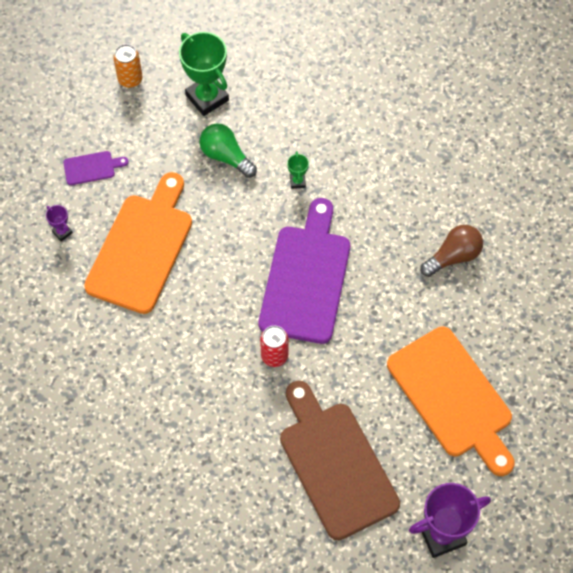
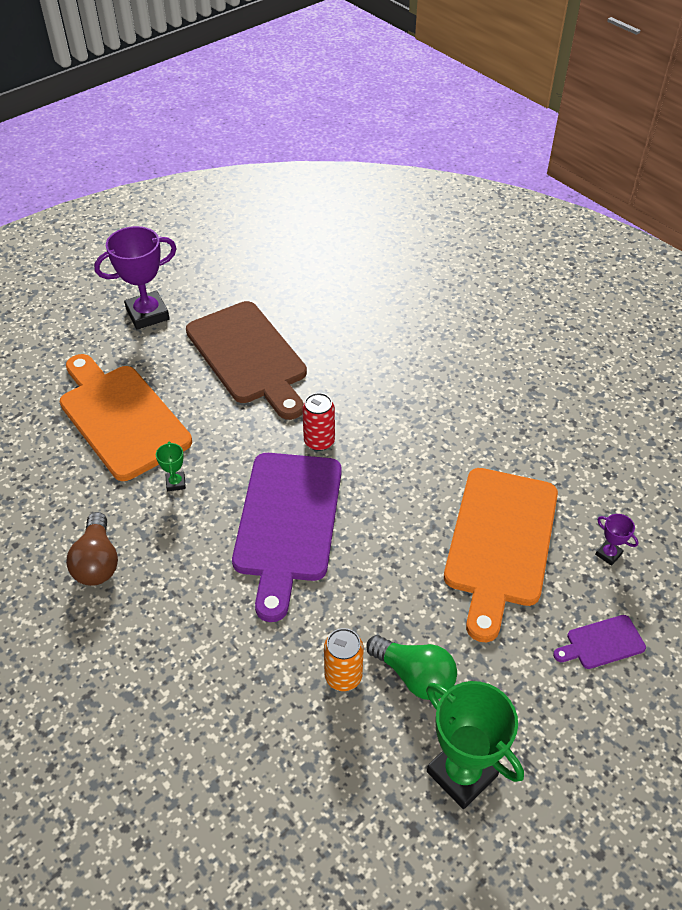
camera: 175 degrees right, 15 degrees down
(130, 79) = (595, 798): orange can -> orange can (343, 676)
(297, 182) = (306, 645): green trophy -> green trophy (176, 483)
(453, 256) = (97, 562): brown light bulb -> brown light bulb turned 60 degrees counterclockwise

